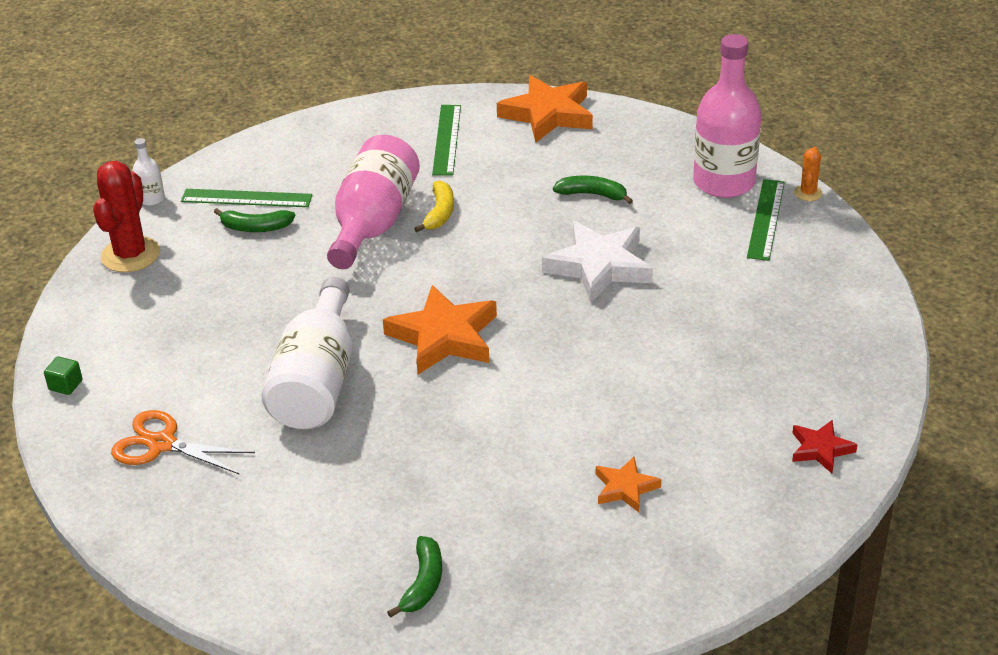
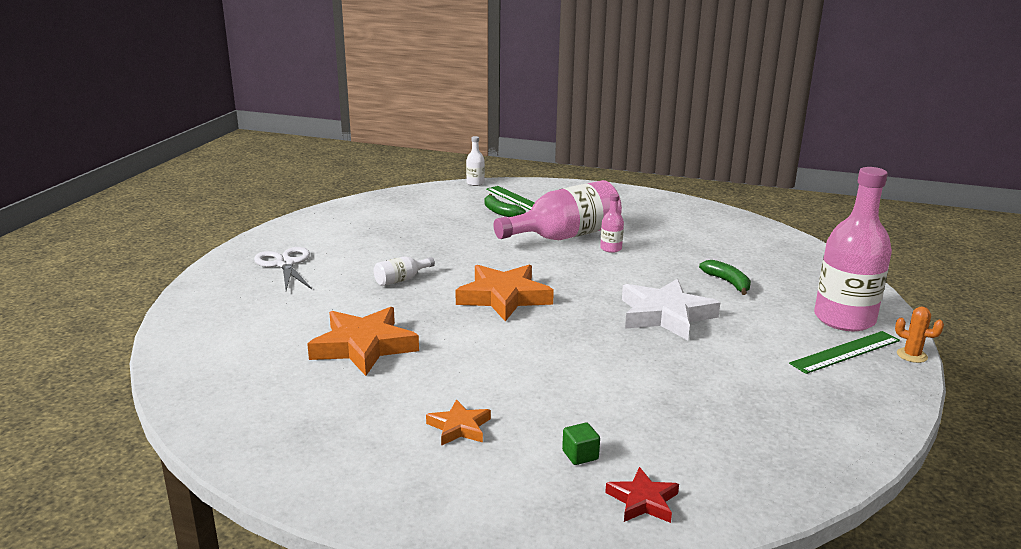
camera: 45 degrees right, 15 degrees down
(65, 385) = (298, 224): green cube -> green cube (580, 455)
(130, 255) = (424, 196): red cactus -> none
(162, 444) = (285, 264): orange scissors -> white scissors
(317, 381) = (401, 280): white bottle -> white bottle, size x0.43
(423, 583) = (259, 392): green banana -> none
(439, 213) = (611, 248): yellow banana -> pink bottle
(447, 139) = (677, 223): green ruler -> none
(548, 114) = (767, 238): orange star -> orange star (363, 346)
(808, 193) = (912, 355): orange cactus -> orange cactus turned 60 degrees clockwise

